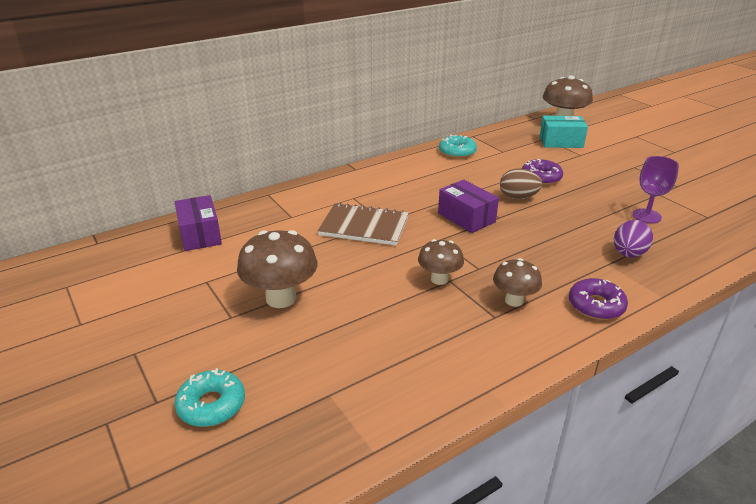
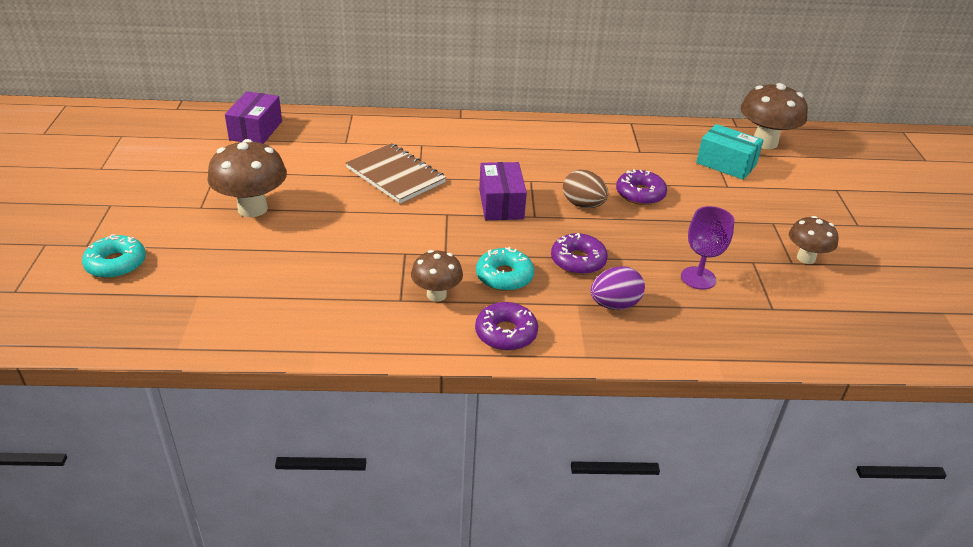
camera: 30 degrees right, 5 degrees up
(439, 279) = (397, 248): brown mushroom -> brown mushroom (806, 258)
(457, 152) = (588, 135): turquoise donut -> turquoise donut (504, 276)
(567, 235) = (578, 261): none -> purple donut

